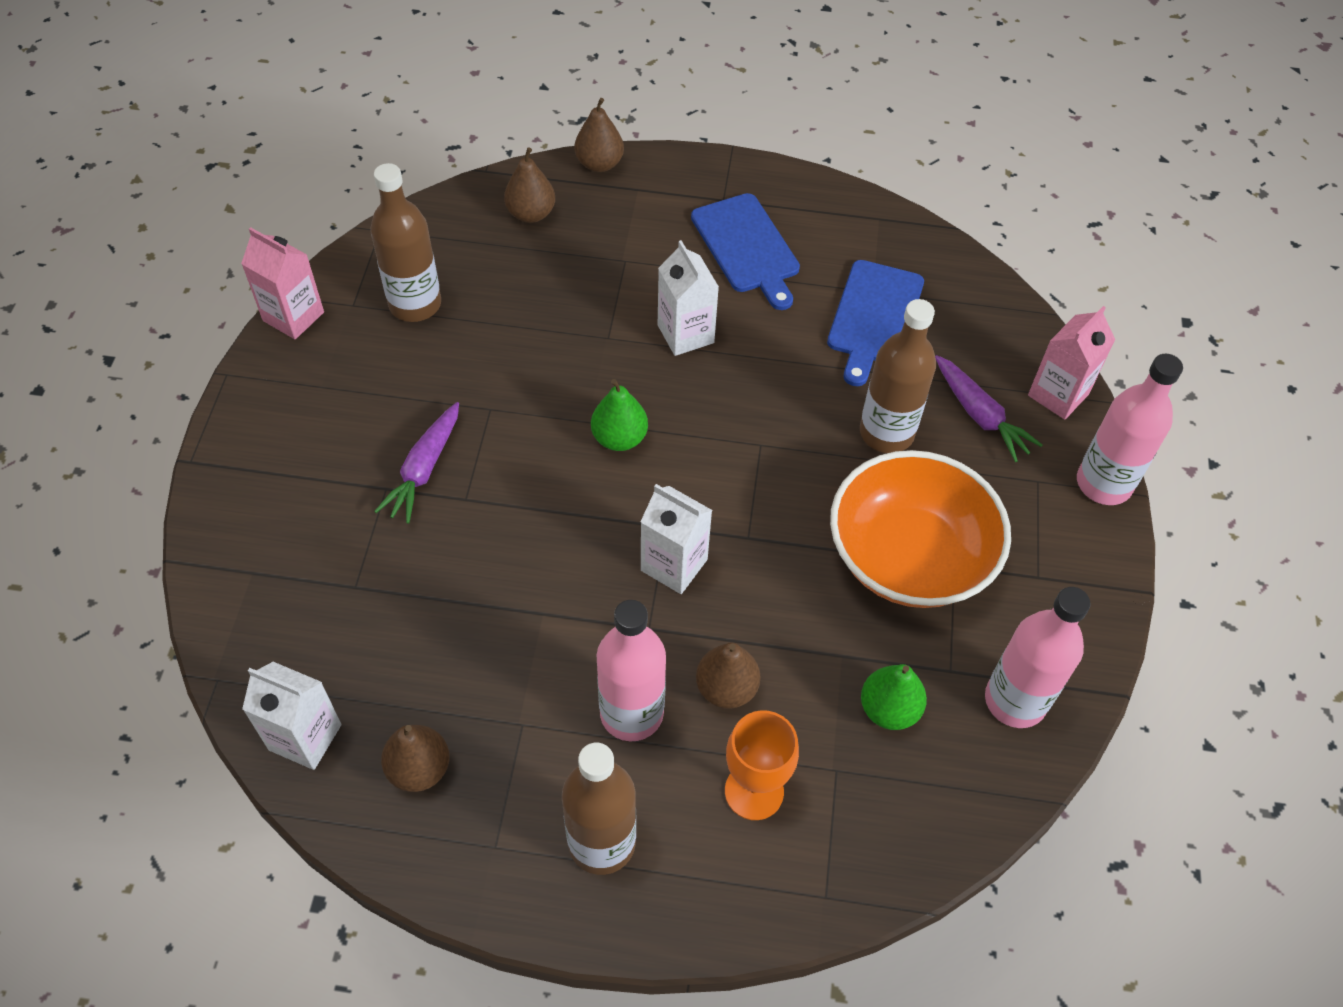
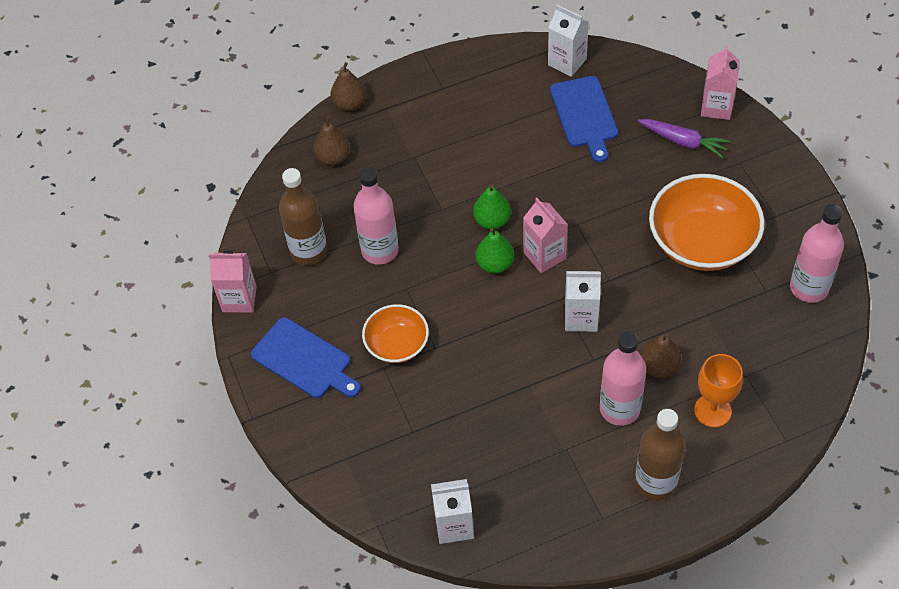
camera: 25 degrees left, 0 degrees up
(419, 769) = (530, 504): brown pear -> none
(424, 469) = (397, 344): purple carrot -> orange bowl
(685, 334) = (485, 182): white carton -> white carton (567, 62)
(689, 461) = (544, 255): none -> pink carton
(747, 247) = (480, 111): blue cutting board -> blue cutting board (304, 360)
(886, 433) = (640, 179): brown bottle -> none
(889, 709) = (749, 329): green pear -> green pear (492, 221)
(1103, 483) = (774, 145): pink bottle -> pink bottle (380, 250)

